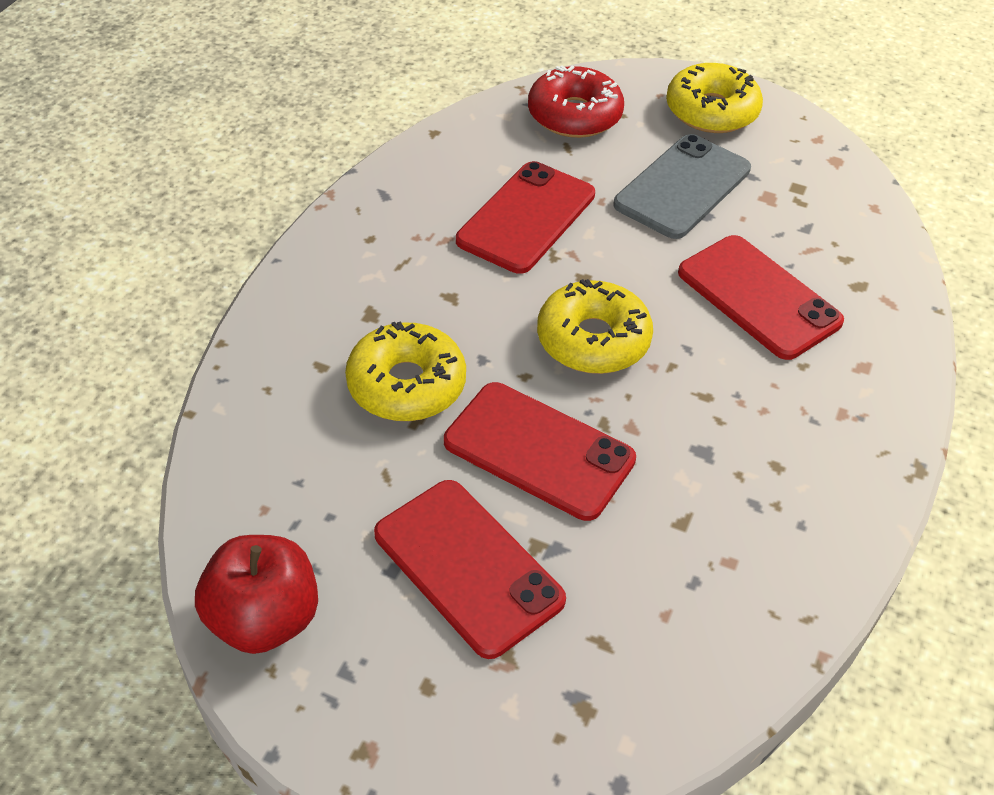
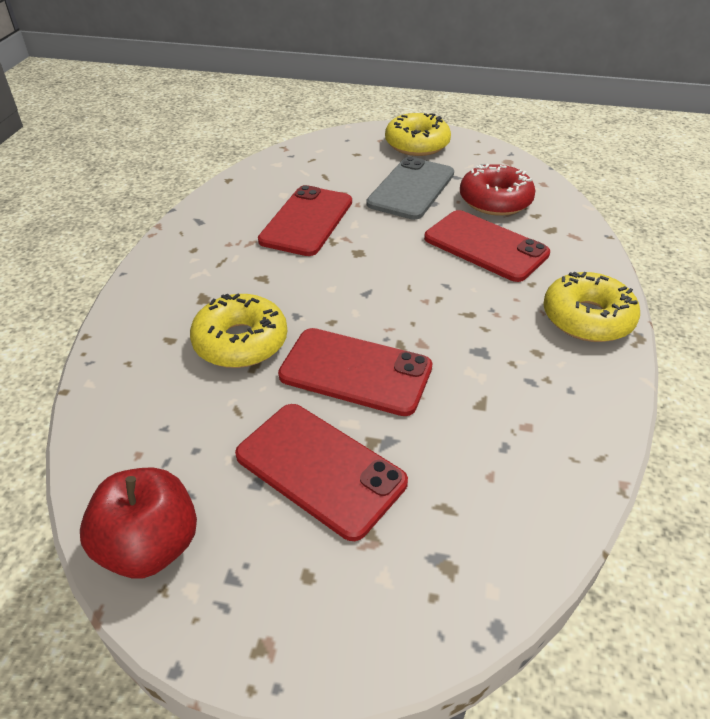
camera: 10 degrees left, 5 degrees down
(574, 115) = (325, 158): red donut -> red donut (495, 200)
(593, 340) = (376, 290): yellow donut -> yellow donut (587, 318)

